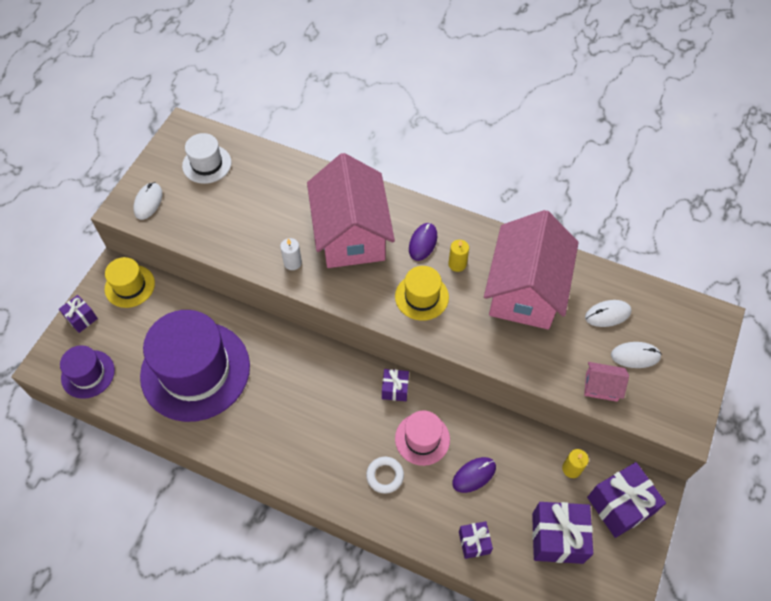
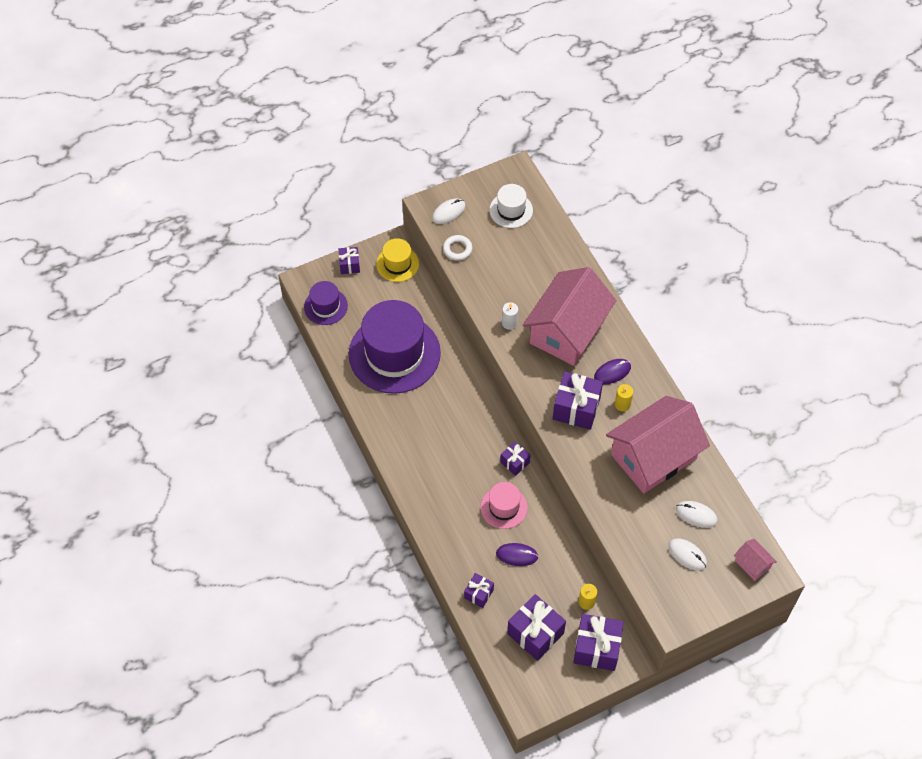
camera: 40 degrees right, 0 degrees up
(385, 476) = (458, 511): white ring -> white ring (457, 249)
(421, 297) = (576, 408): yellow hat -> purple gift
(601, 387) = (642, 556): pink house -> pink house (752, 564)

